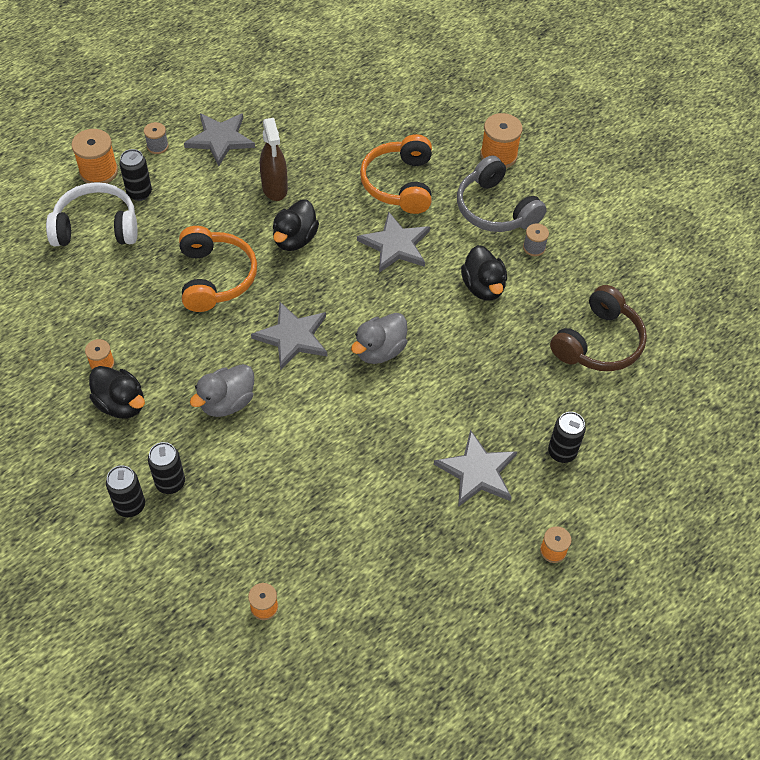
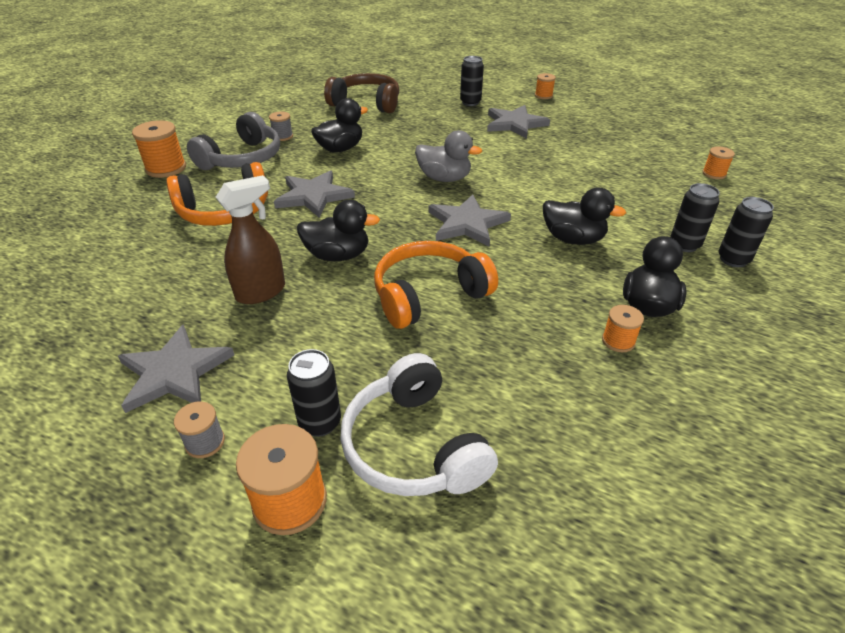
camera: 110 degrees left, 15 degrees down
(227, 402) = (573, 239): grey duck -> black duck

